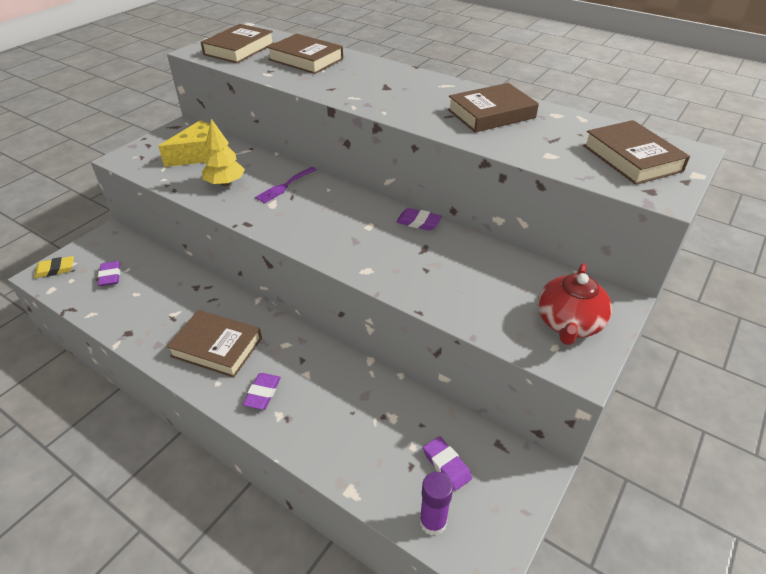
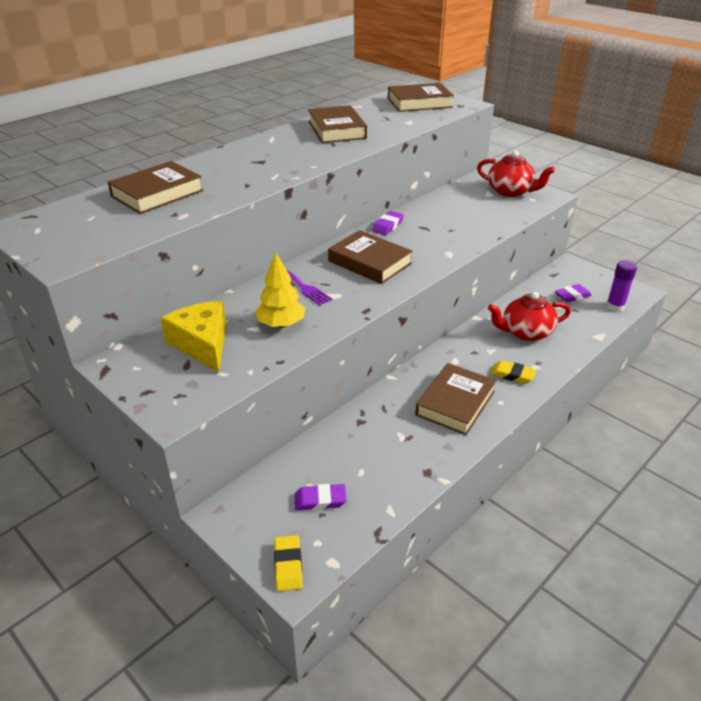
camera: 80 degrees left, 5 degrees down
(239, 49) = (85, 232): brown book -> brown book (369, 262)
(262, 393) = (512, 375): purple eraser -> yellow eraser
(346, 407) = (525, 332): none -> red teapot

